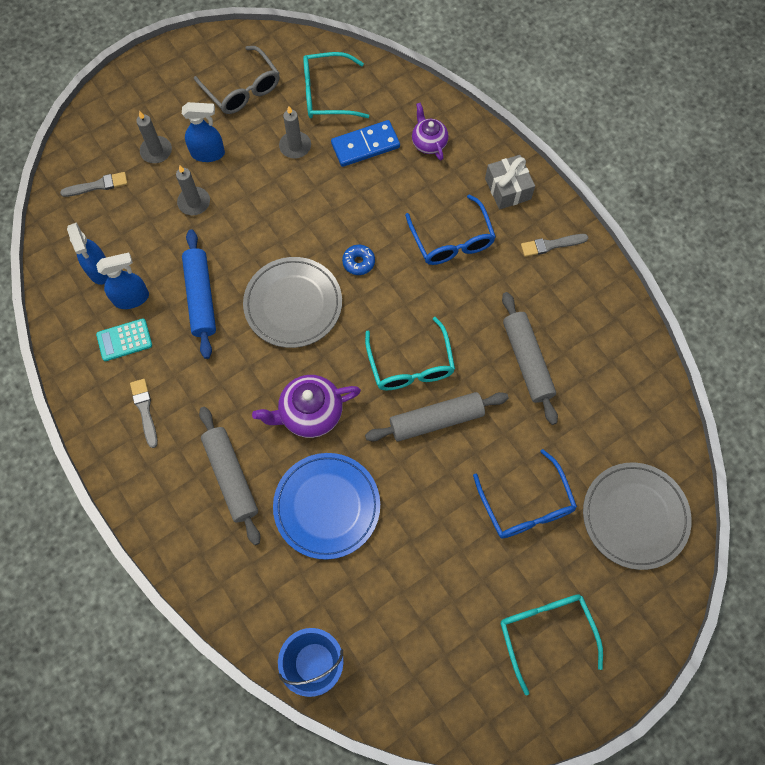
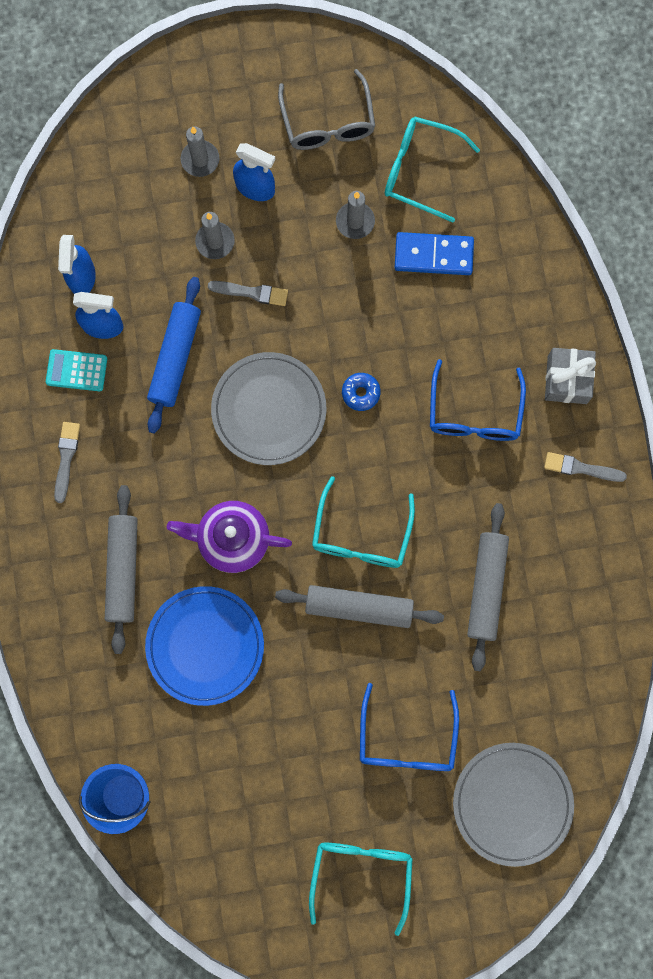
camera: 25 degrees right, 10 degrees up
(97, 185) = (120, 174): grey brush -> grey brush (251, 292)
(429, 143) = (506, 283): purple teapot -> none

